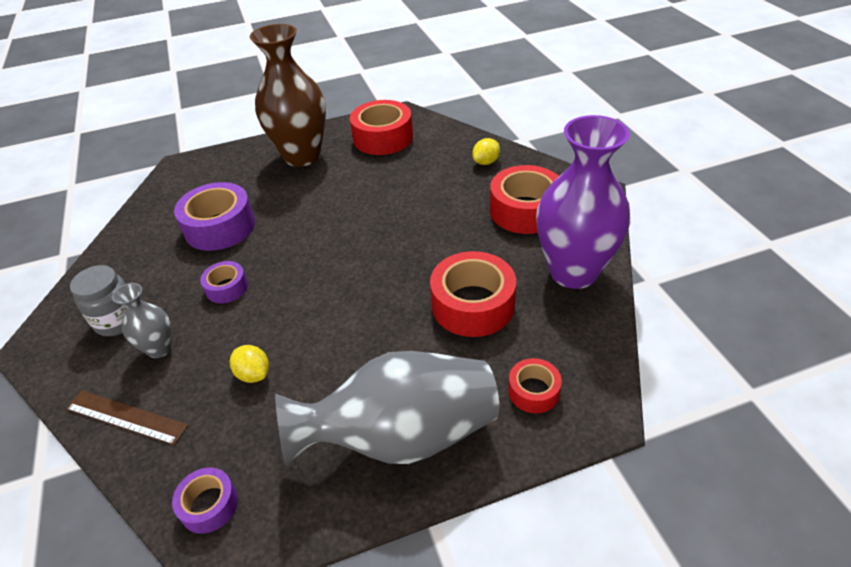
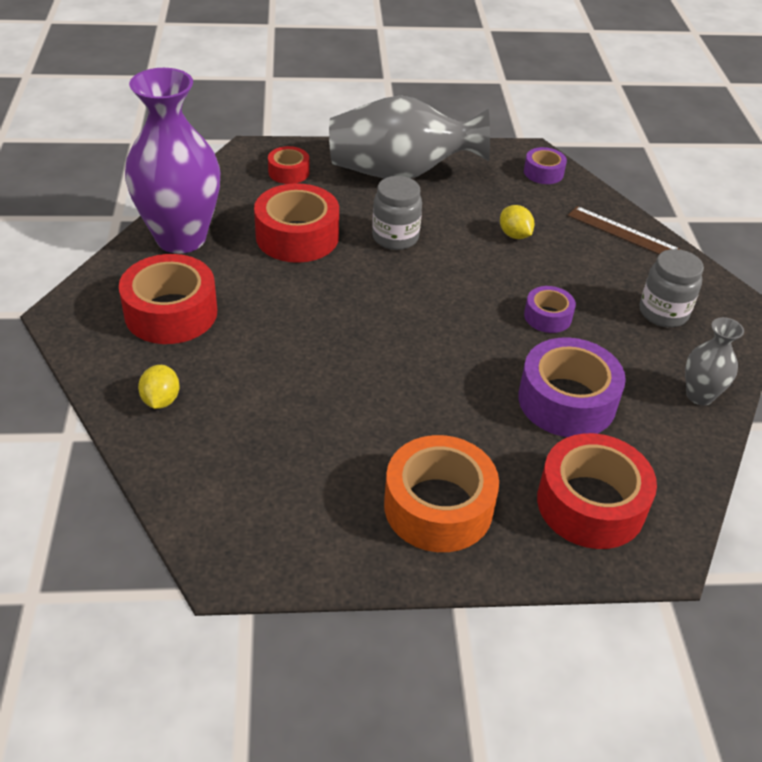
camera: 170 degrees left, 0 degrees up
(160, 348) = (608, 276): grey vase -> grey vase (699, 395)
(302, 156) = (438, 506): brown vase -> orange tape
(378, 332) = (395, 237): none -> grey jar
(383, 138) = (288, 507): red tape -> red tape (590, 504)
(486, 162) = (161, 400): yellow lemon -> yellow lemon turned 60 degrees counterclockwise

